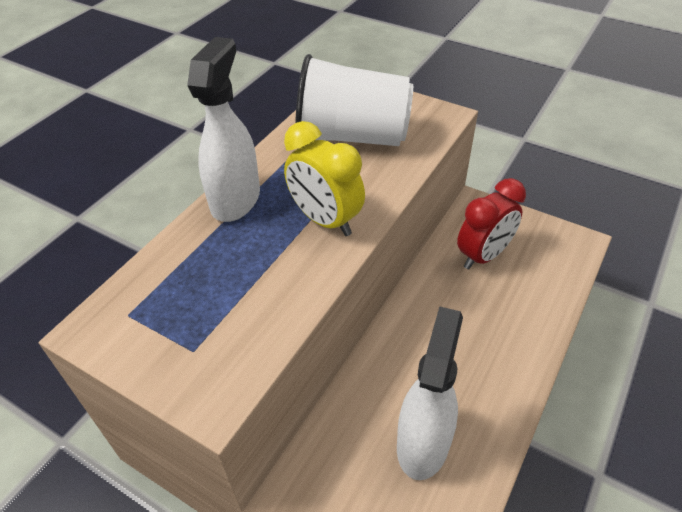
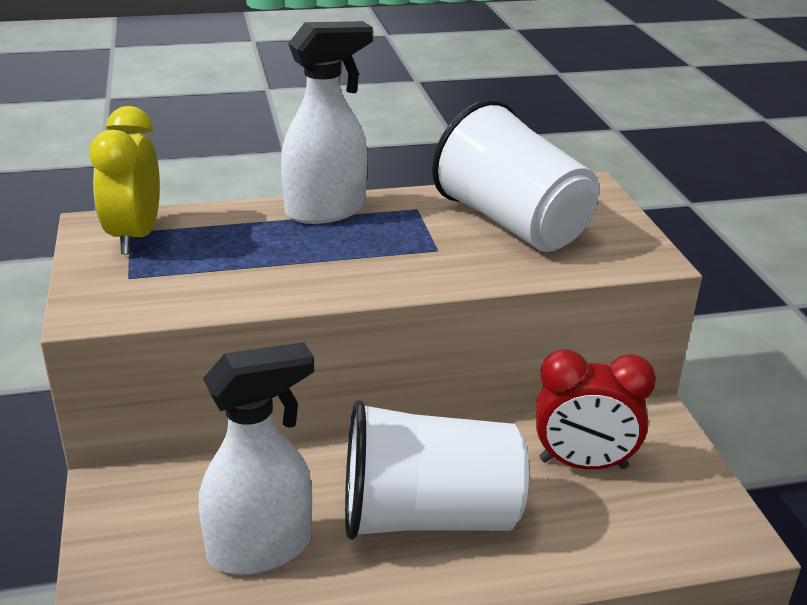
camera: 45 degrees right, 15 degrees down
(325, 220) = (369, 264): yellow clock -> yellow clock (135, 237)
(465, 346) = (428, 516): none -> white cup

